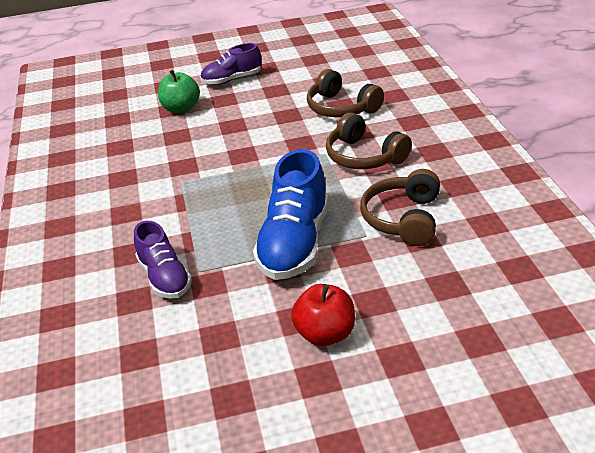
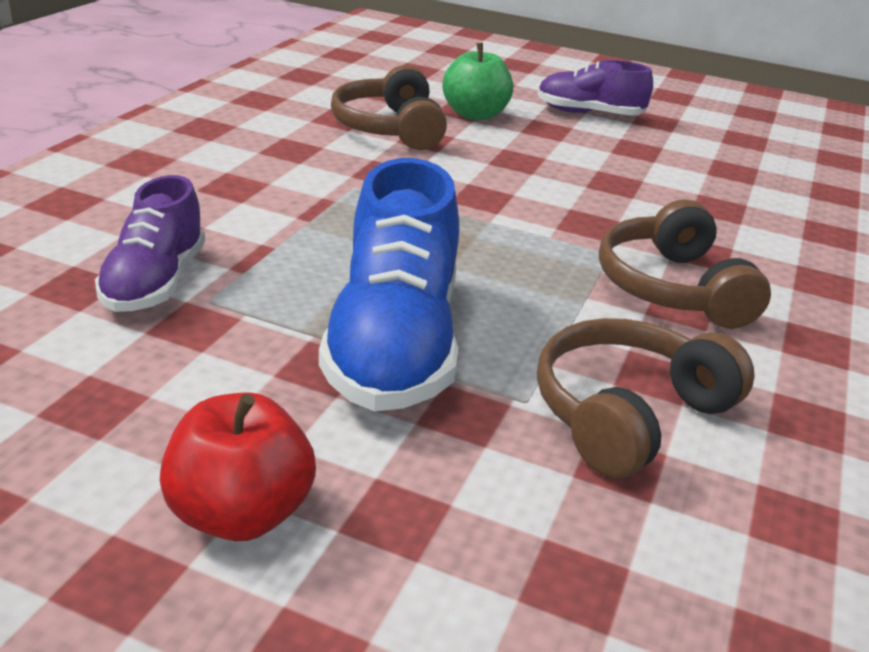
camera: 30 degrees right, 5 degrees down
(295, 243) = (394, 344): blue shoe -> blue shoe turned 45 degrees counterclockwise
(341, 108) = (715, 211): brown headphones -> brown headphones (390, 128)

